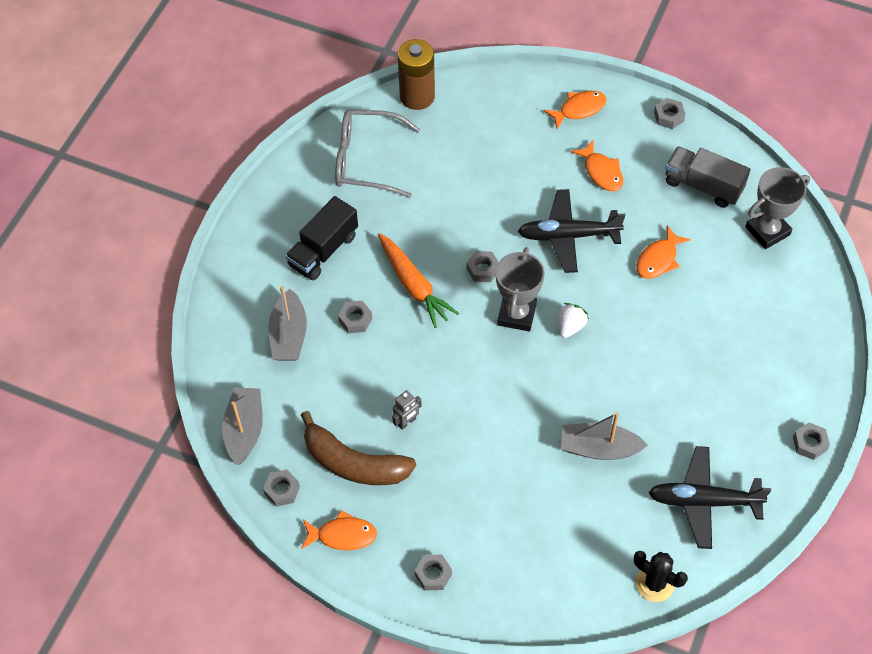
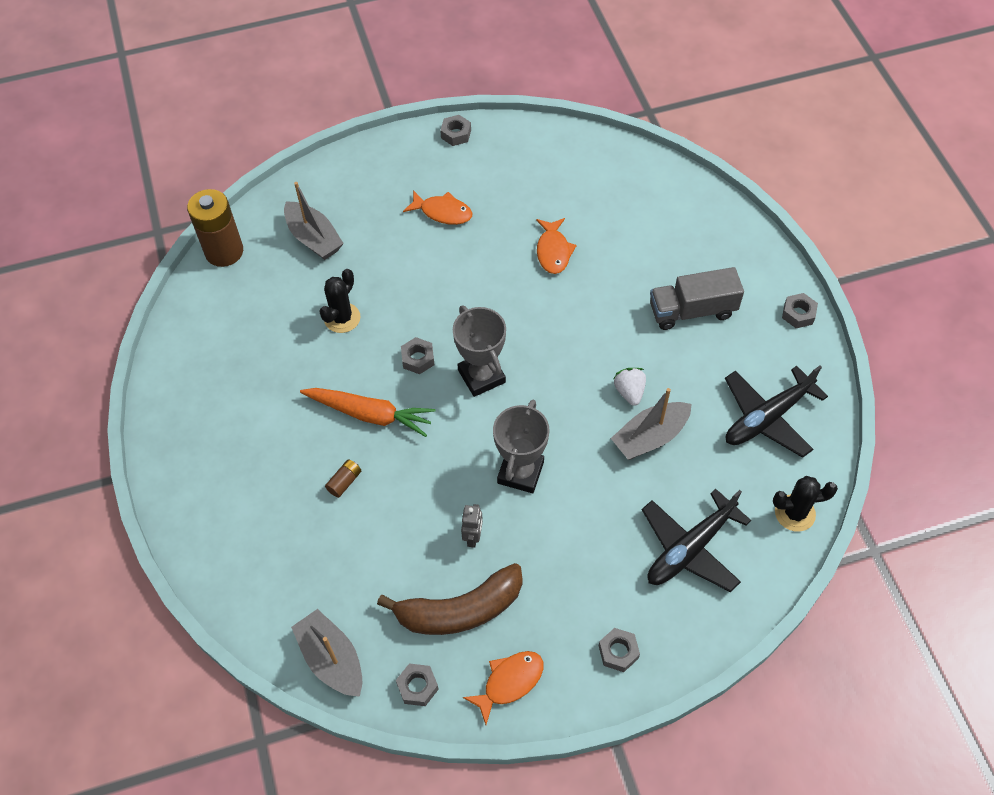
camera: 40 degrees left, 0 degrees up
(289, 335) = (295, 541): grey boat -> grey boat (314, 238)
(323, 250) = (258, 442): black truck -> none
(355, 319) = (344, 482): grey nut -> brown battery
(367, 160) = (228, 336): grey glasses -> none
(456, 202) = (342, 318): none -> black cactus
(567, 236) = (463, 282): black plane -> black plane (690, 549)
(570, 326) = (534, 354): white strawberry -> white strawberry (629, 392)
(579, 109) = (377, 174): orange fish -> none
(703, 186) = (533, 171): grey truck -> grey truck (692, 310)
(767, 231) = (614, 173): grey trophy -> grey trophy (520, 472)

